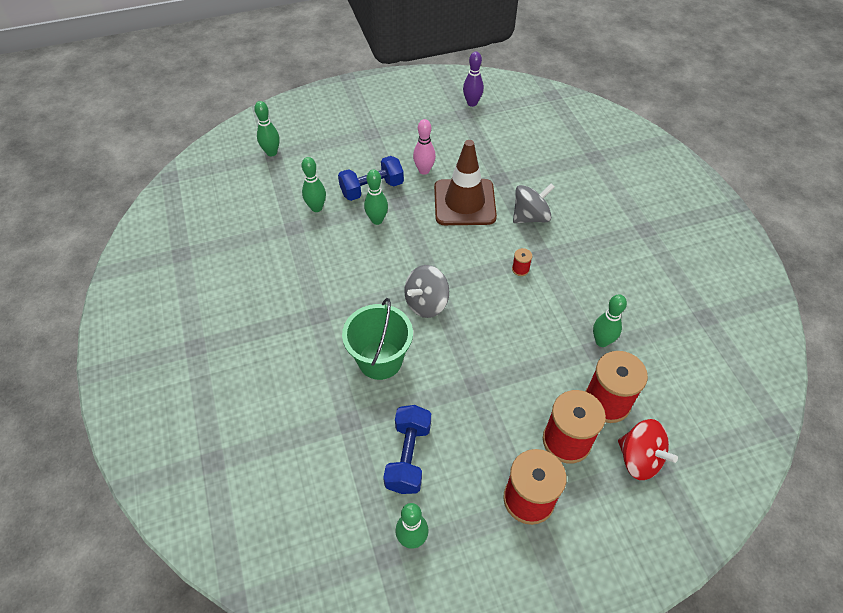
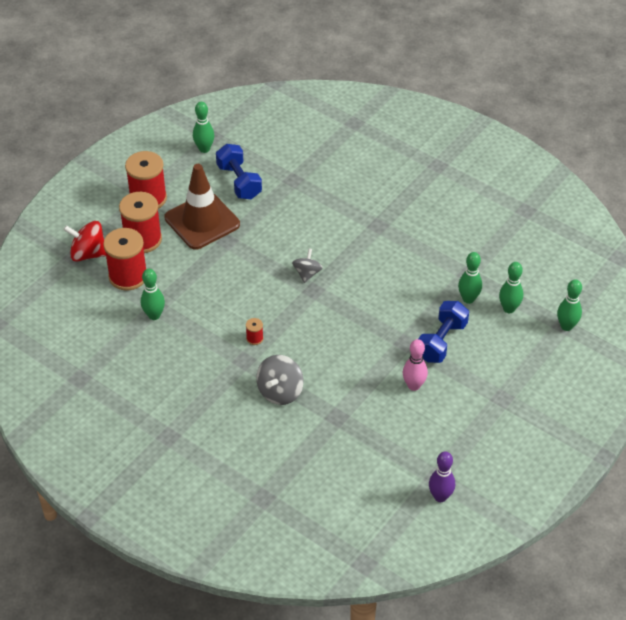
camera: 145 degrees right, 5 degrees down
(377, 220) = (408, 316): green bowling pin -> green bowling pin (509, 309)
(380, 360) = (306, 221): green bucket -> none
(426, 303) = (307, 273): grey spinning top -> grey spinning top, size x0.66
(464, 202) = (349, 373): brown traffic cone -> brown traffic cone (202, 221)

